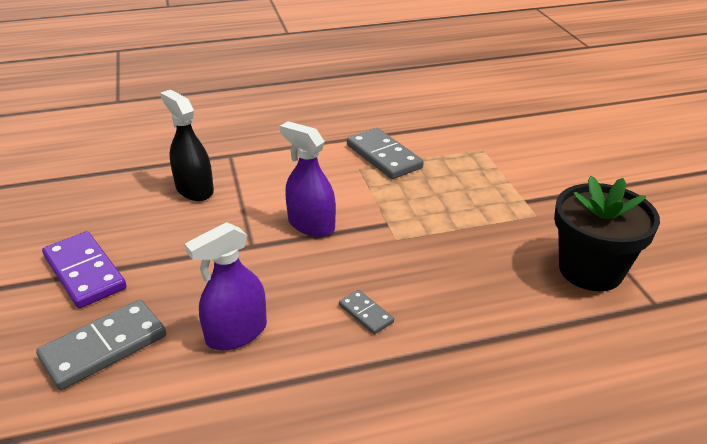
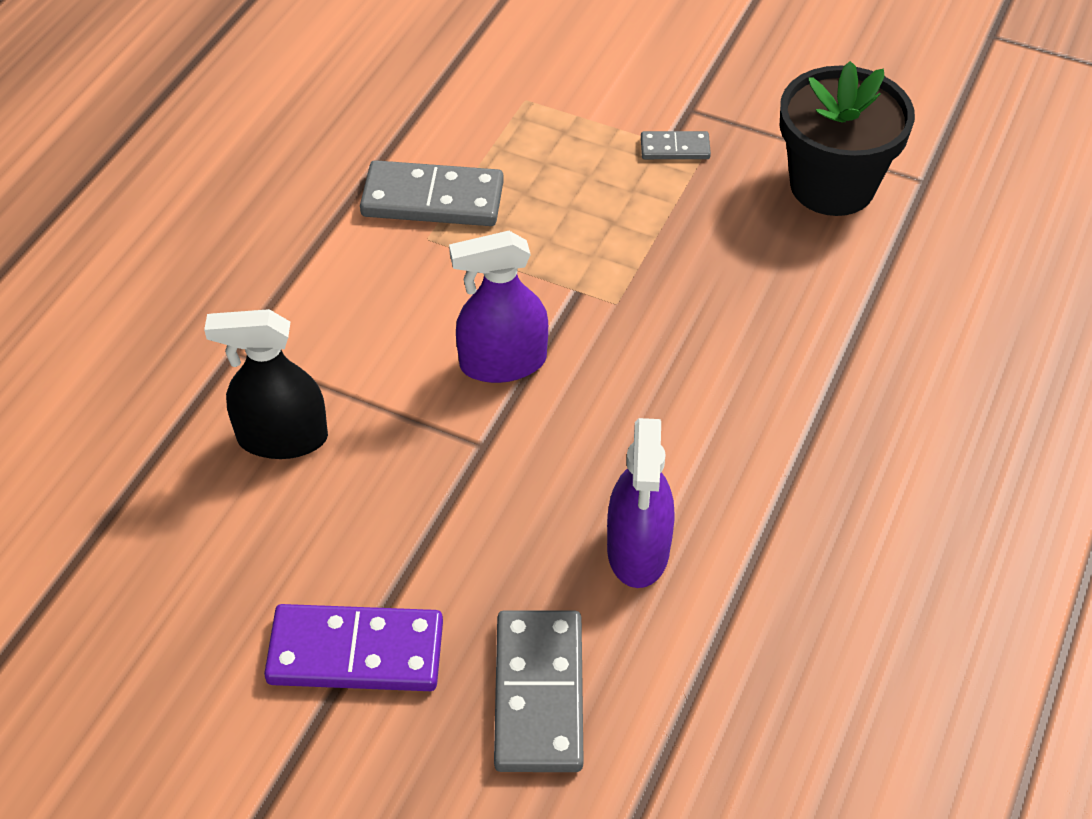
camera: 50 degrees left, 15 degrees up
(366, 314) = (718, 414): grey domino -> grey domino (675, 148)

